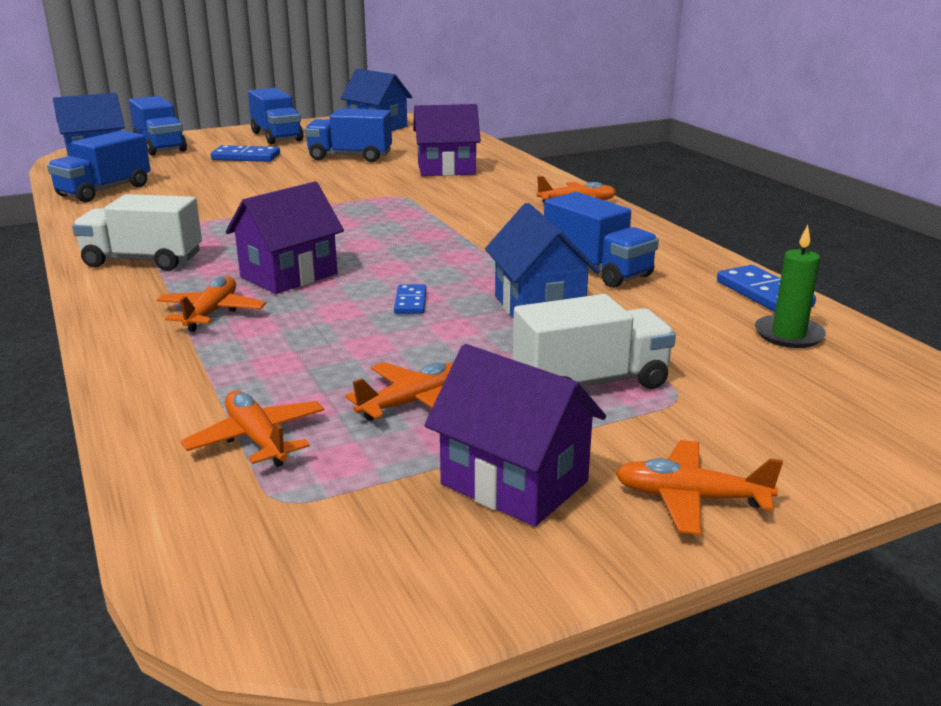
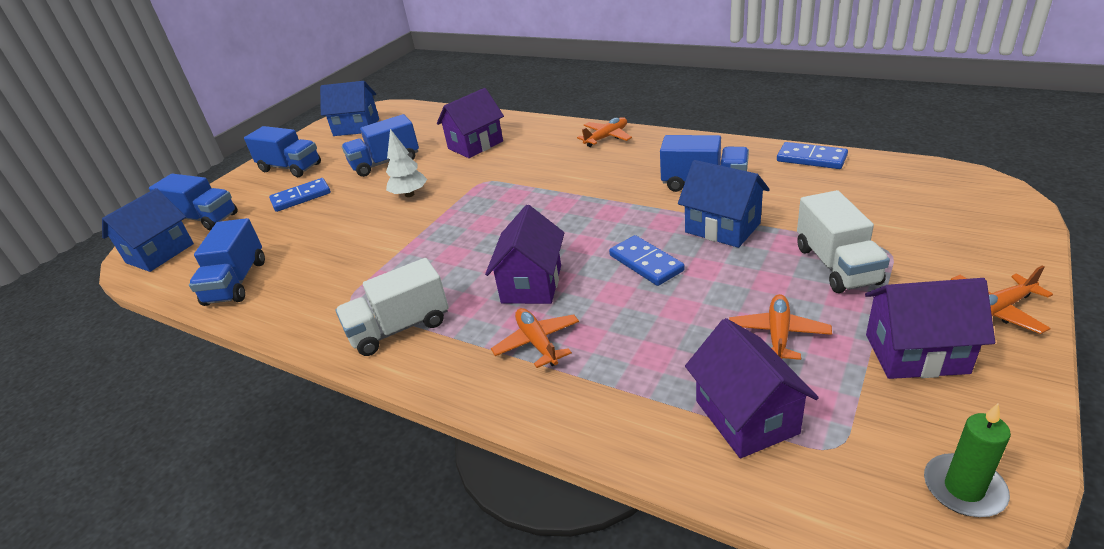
camera: 30 degrees left, 10 degrees up
(257, 439) = (746, 417): orange plane -> purple house
(324, 183) = (409, 194): none -> white tree
(410, 302) = (646, 263): blue domino -> blue domino, size x1.63
(590, 383) = (836, 265): white truck -> white truck turned 135 degrees clockwise
(788, 335) = (866, 181): green candle -> green candle (964, 488)

